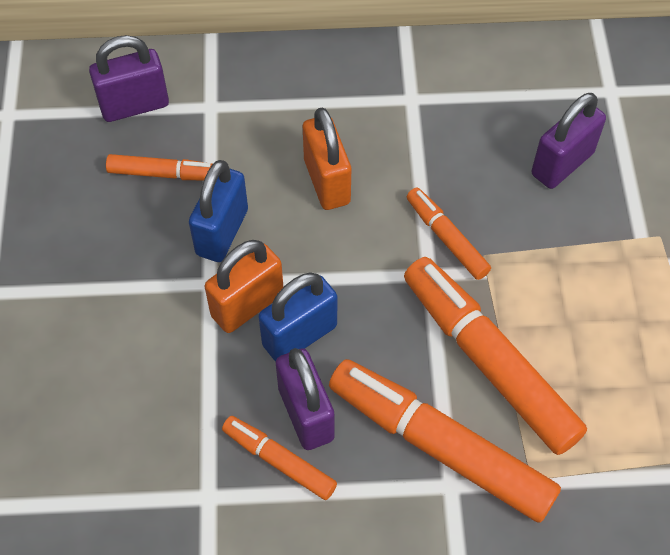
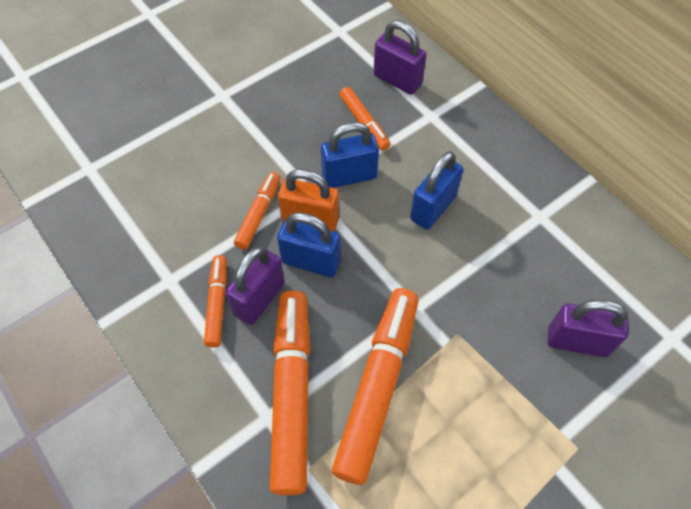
camera: 55 degrees right, 0 degrees up
(327, 181) = (433, 208): orange padlock -> blue padlock
(446, 238) = (451, 303): orange marker -> orange marker (259, 214)

